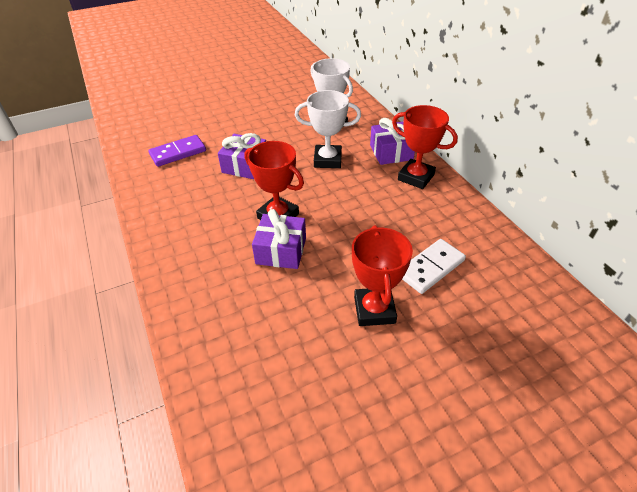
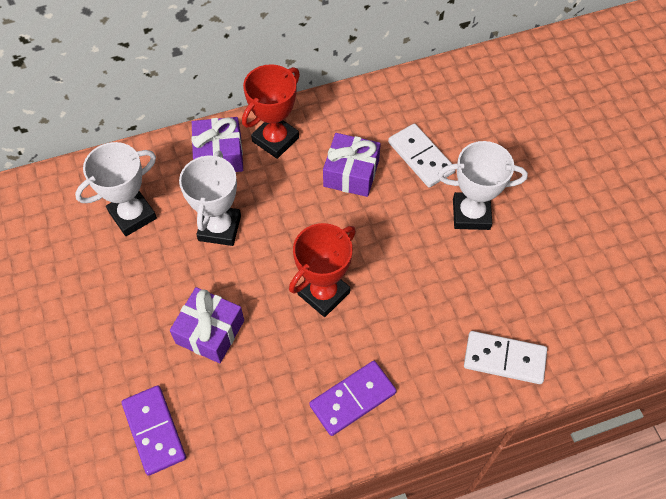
camera: 85 degrees left, 15 degrees up
(187, 239) = (353, 399): none -> purple domino
(215, 341) = (504, 359): none -> white domino
(281, 251) = (383, 292): purple gift -> purple gift (351, 173)
(374, 310) = (471, 214): red trophy -> white trophy

